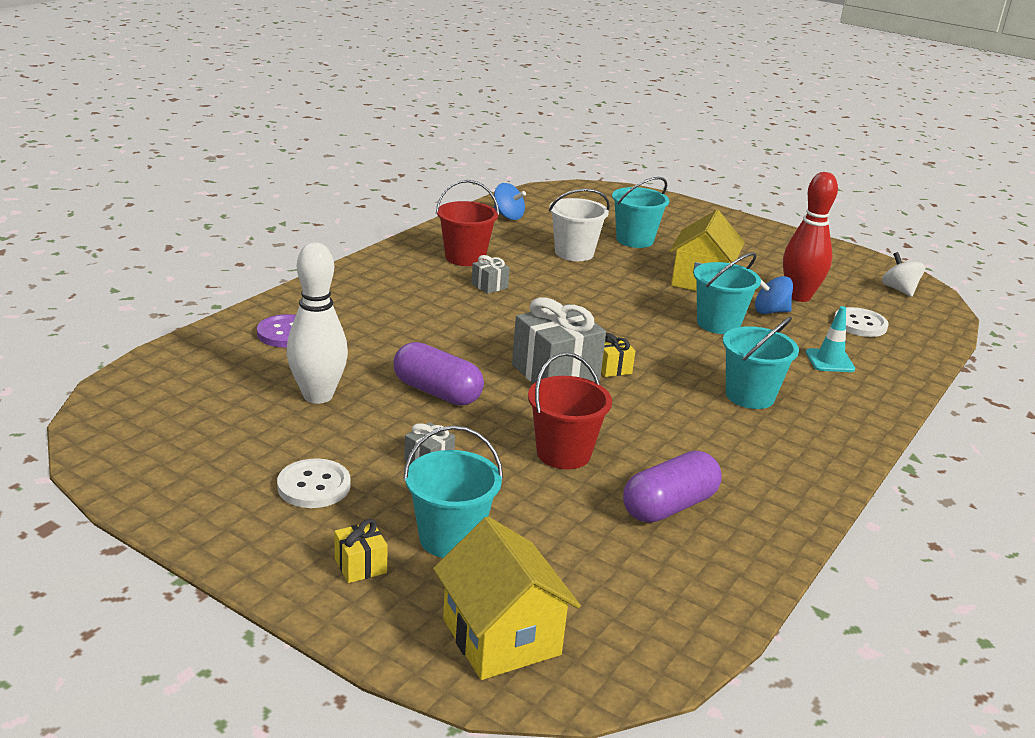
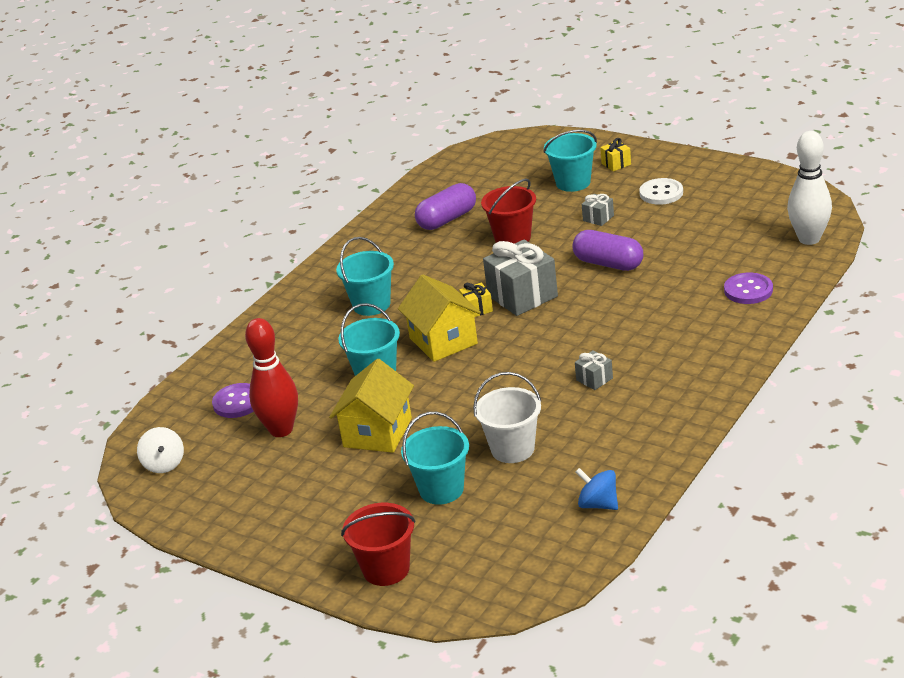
camera: 175 degrees left, 5 degrees up
(318, 396) = (691, 245): white bowling pin -> white bowling pin (809, 239)
(465, 258) = (629, 415): red bucket -> red bucket (386, 569)
(501, 637) = (537, 151): yellow house -> yellow house (443, 341)
(770, 311) = (319, 402): blue spinning top -> none
(829, 361) = (290, 352): turquoise traffic cone -> none
(860, 324) = (237, 402): white button -> purple button

